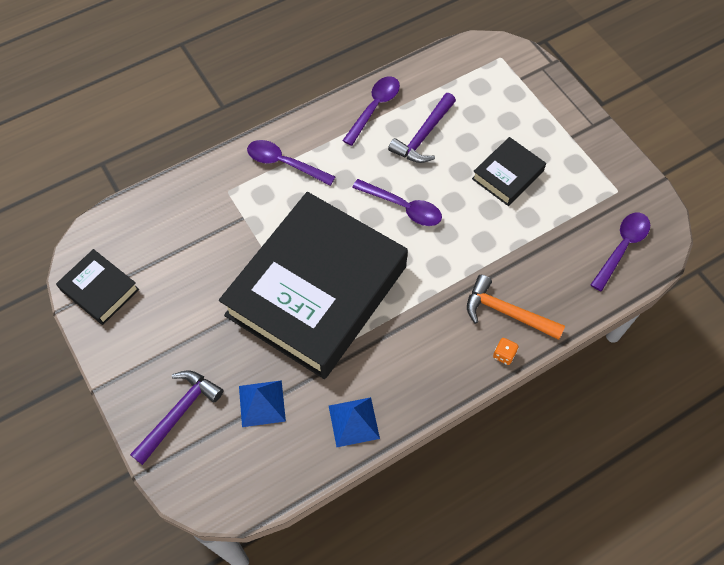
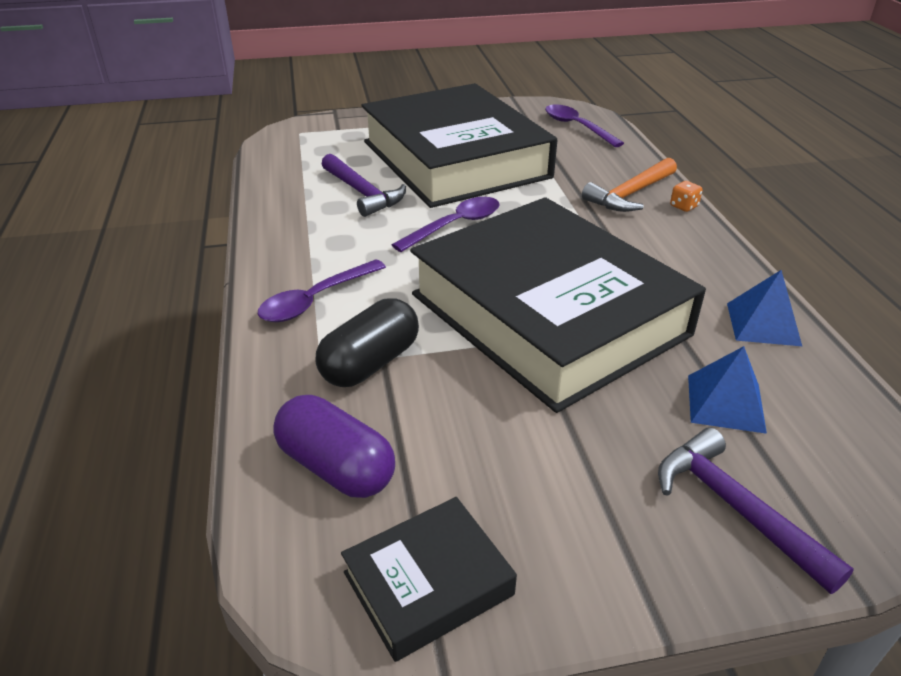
camera: 70 degrees left, 25 degrees down
(155, 229) = (336, 467): none -> purple capsule
(236, 213) = (370, 363): none -> black capsule
(374, 108) = (291, 215): purple spoon -> none
(507, 175) = (455, 159): black book -> black book, size x2.40

